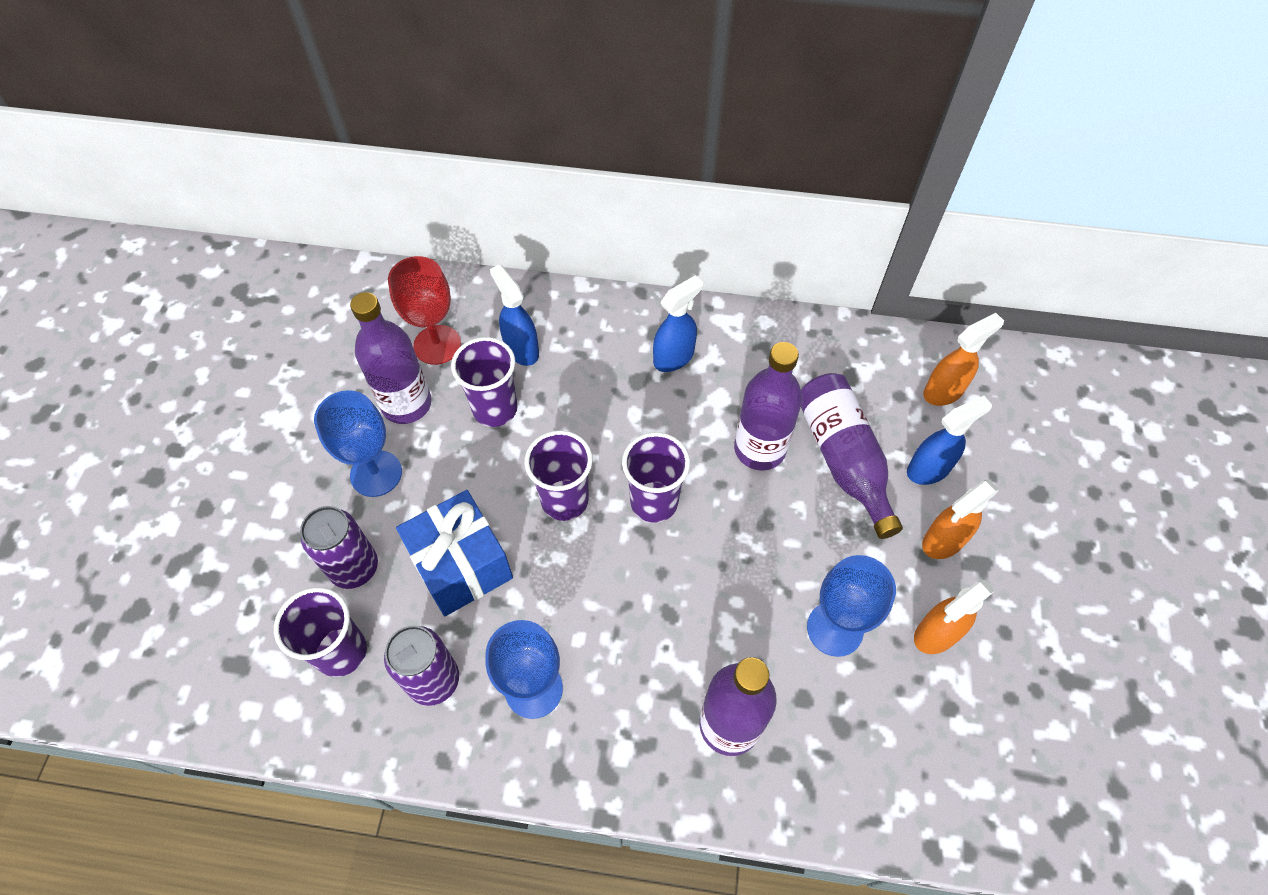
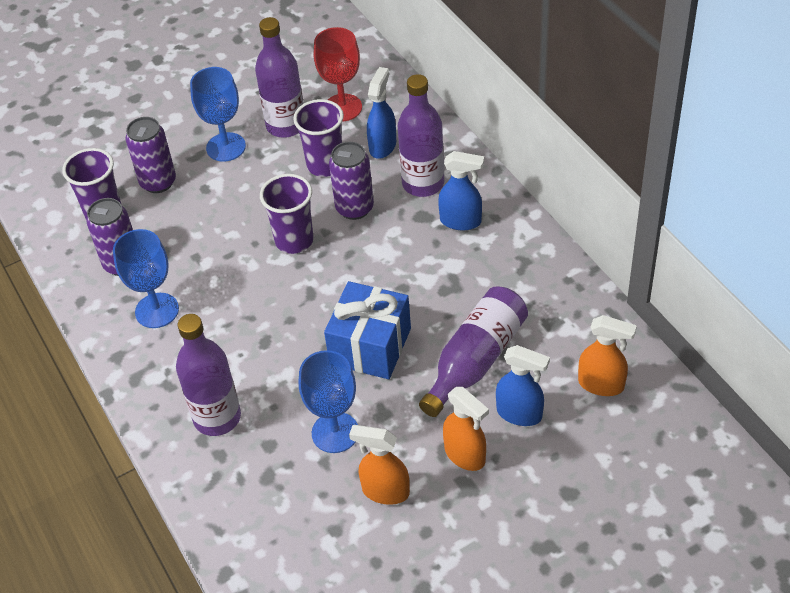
camera: 55 degrees right, 10 degrees down
(461, 565) = (204, 225): blue gift -> blue gift (370, 346)
(575, 423) = (354, 208): none -> purple can
(654, 502) = (337, 283): purple cup -> none
(759, 449) = (434, 311): purple bottle -> purple bottle (423, 183)
(943, 541) = (465, 455): orange spray bottle -> orange spray bottle turned 150 degrees counterclockwise

